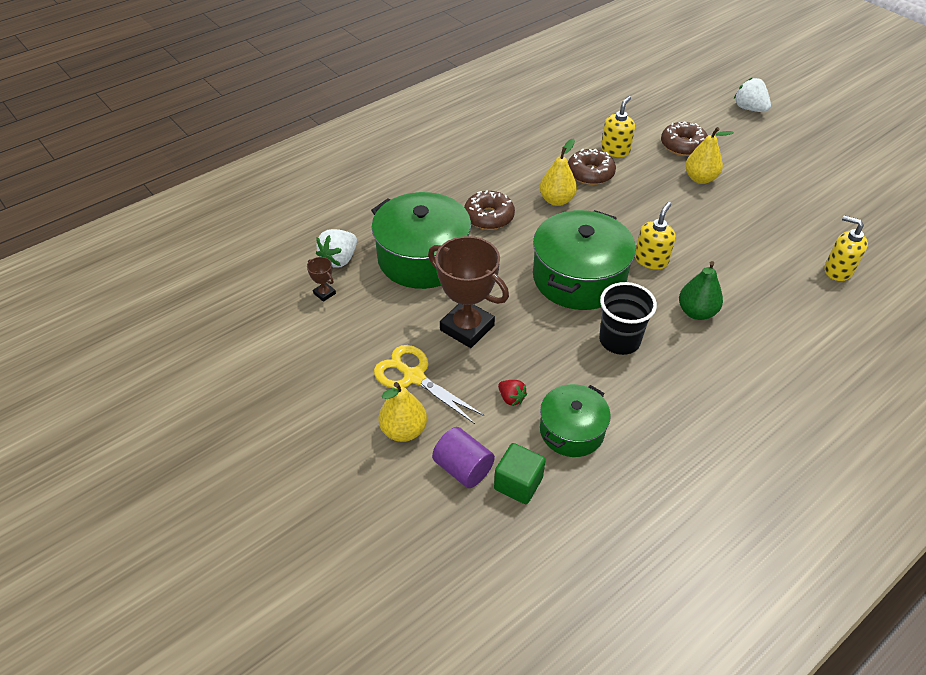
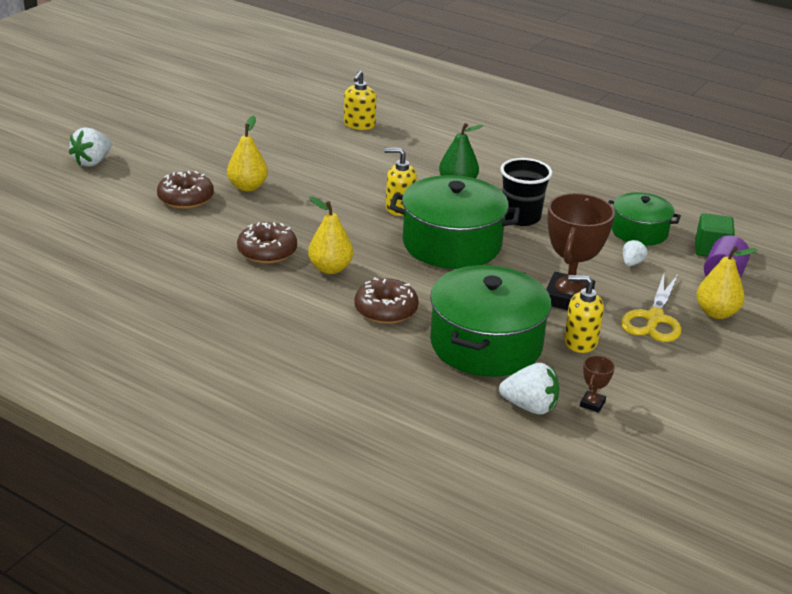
camera: 110 degrees left, 15 degrees down
(511, 398) = (632, 263): red strawberry -> white strawberry
(615, 150) = (211, 239): yellow soap dispenser -> yellow soap dispenser (580, 341)

